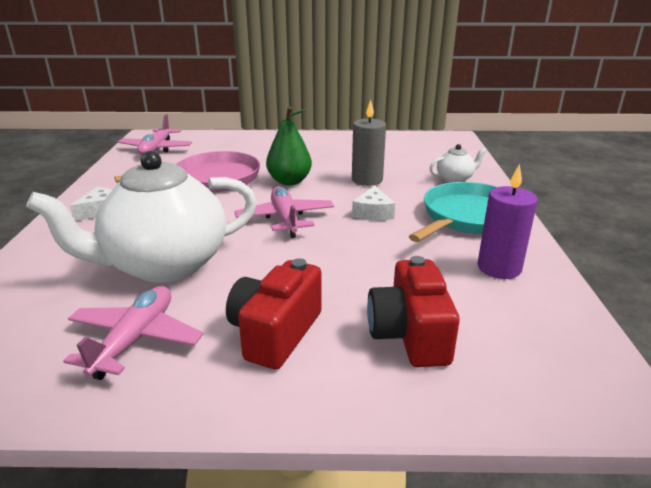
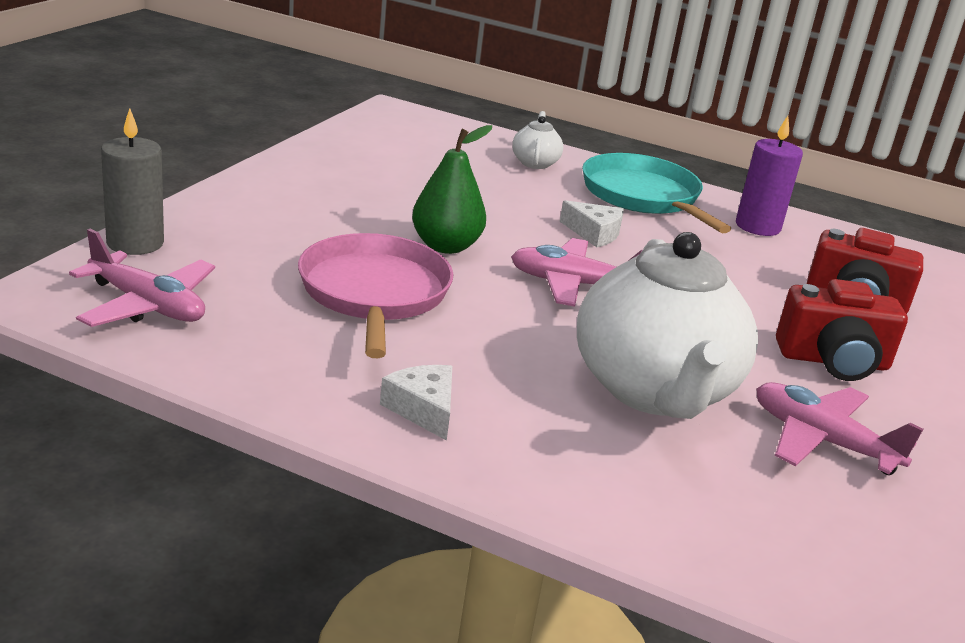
camera: 70 degrees left, 0 degrees up
(275, 333) = (833, 361): red camera -> red camera turned 45 degrees counterclockwise
(367, 180) = (490, 203): grey candle -> grey candle (135, 243)

